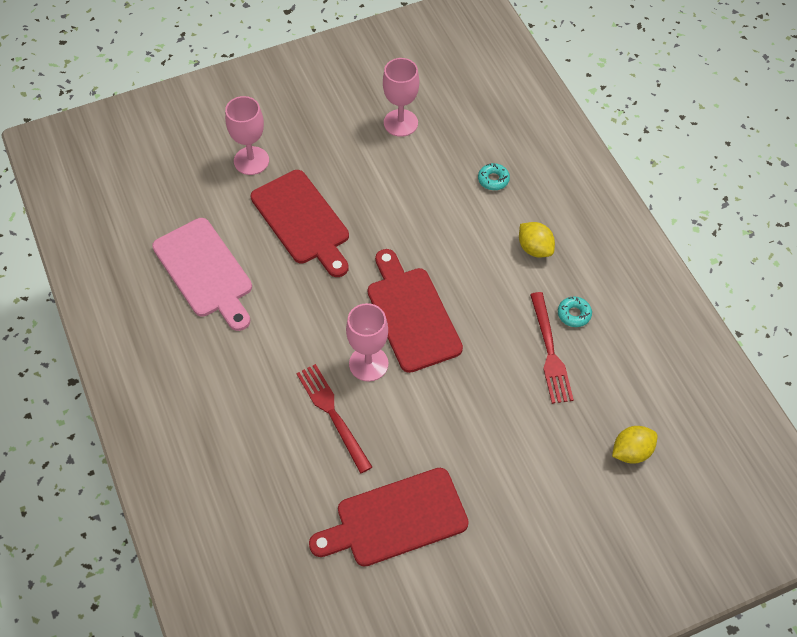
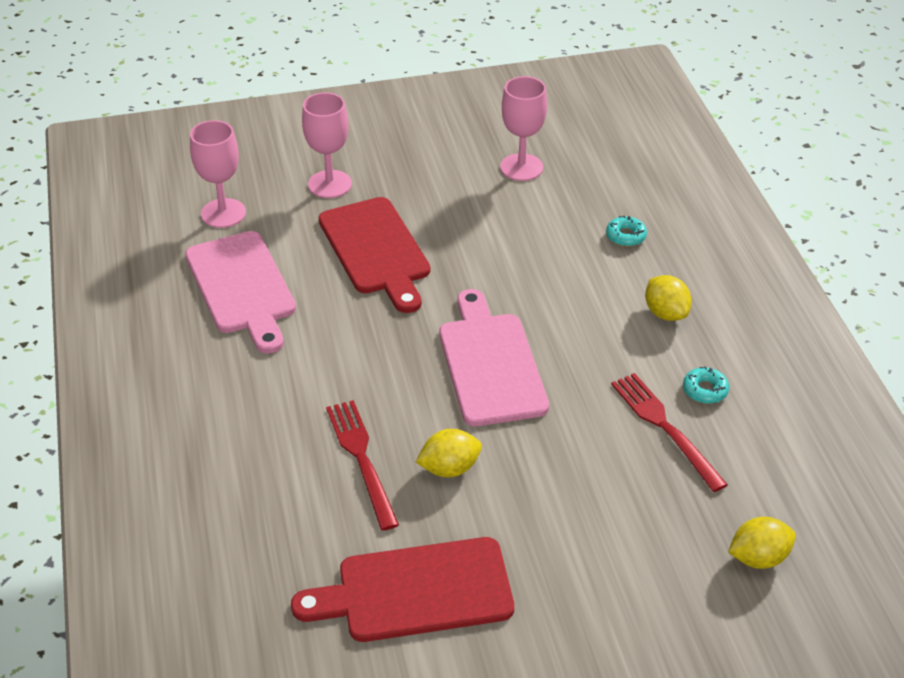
camera: 10 degrees right, 15 degrees down
(368, 364) = (422, 409): pink goblet -> pink goblet (223, 213)
(399, 412) = (449, 468): none -> yellow lemon
(412, 314) = (490, 364): red cutting board -> pink cutting board
(550, 352) = (665, 427): red fork -> red fork turned 150 degrees clockwise

